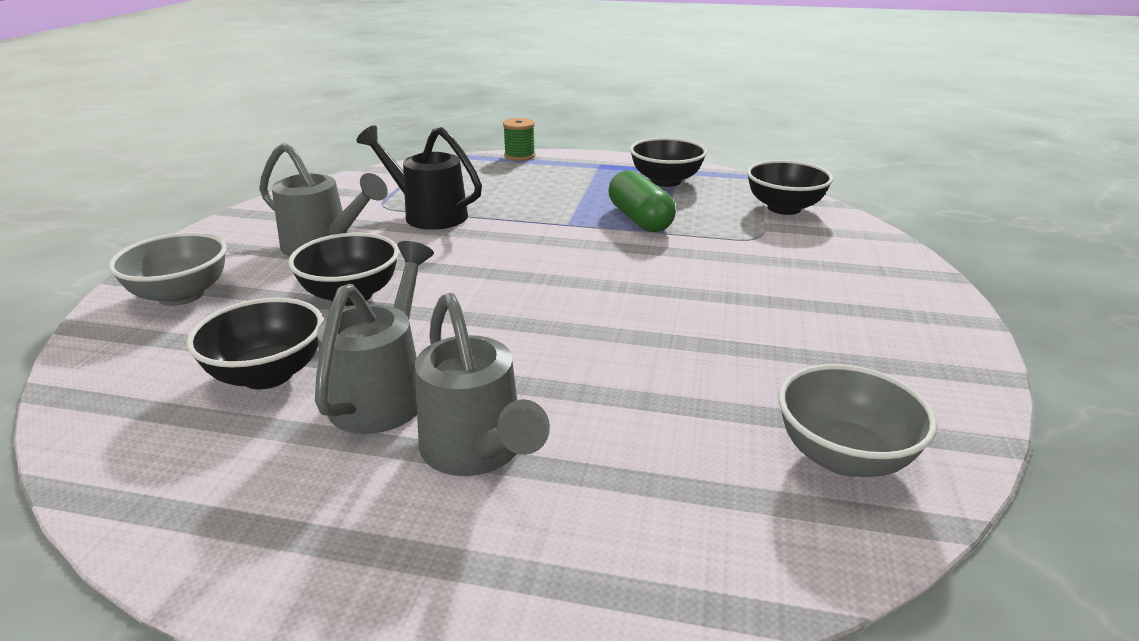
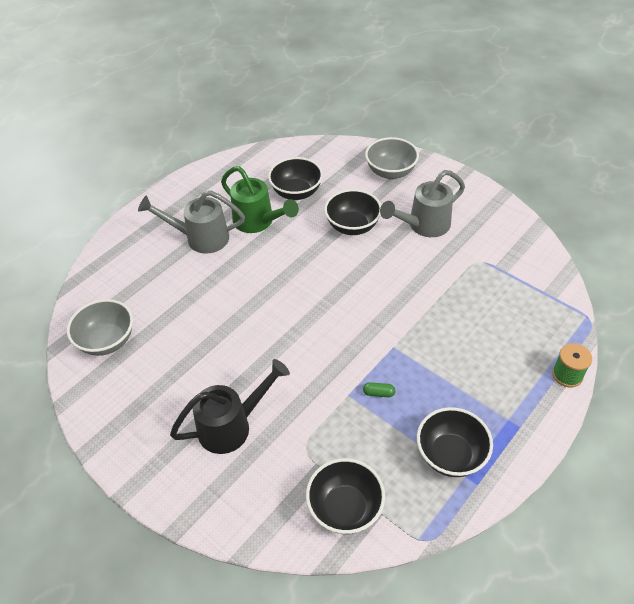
camera: 120 degrees right, 20 degrees up
(384, 392) = (258, 222): grey watering can -> green watering can
(428, 214) = (451, 280): black watering can -> black watering can (232, 426)
(640, 219) = (378, 393): green capsule -> green capsule, size x0.41

